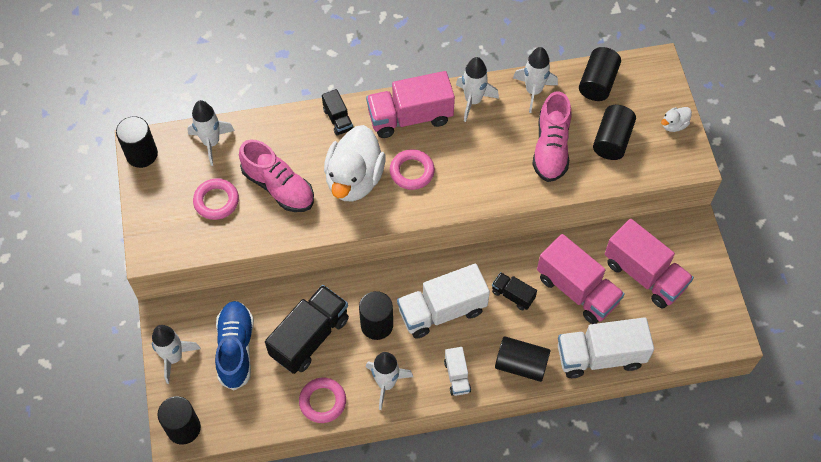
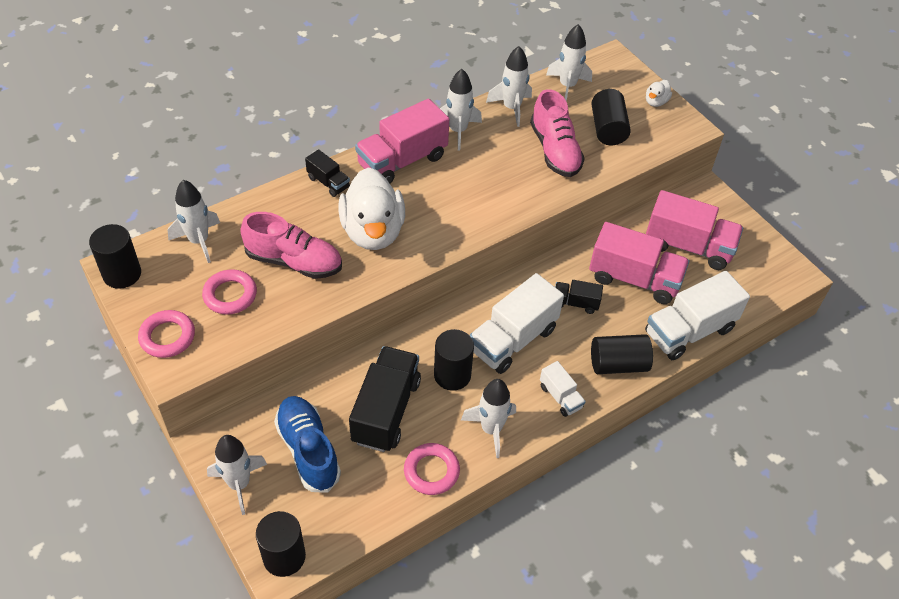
camera: 25 degrees left, 10 degrees down
(412, 172) = (429, 208): pink ring -> pink ring (167, 337)
(597, 83) = (567, 86): black cylinder -> white rocket

